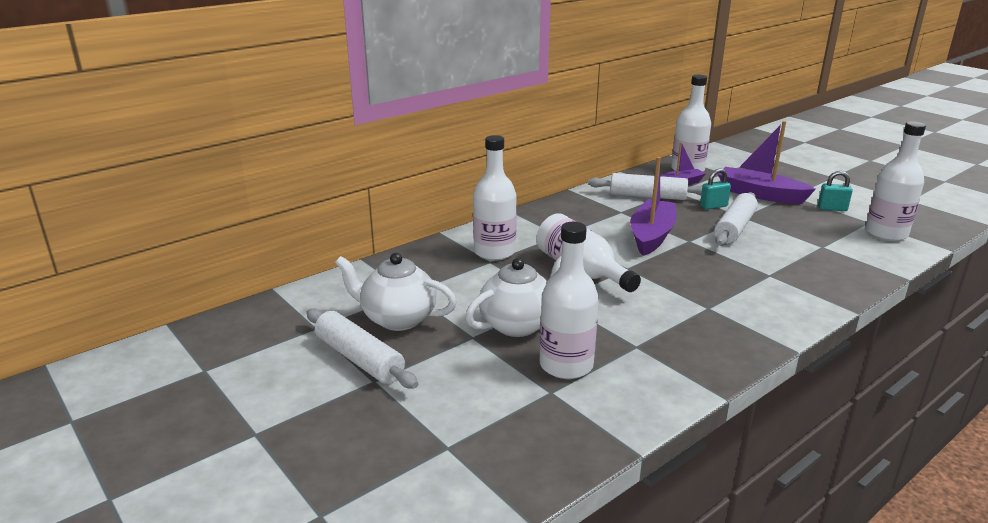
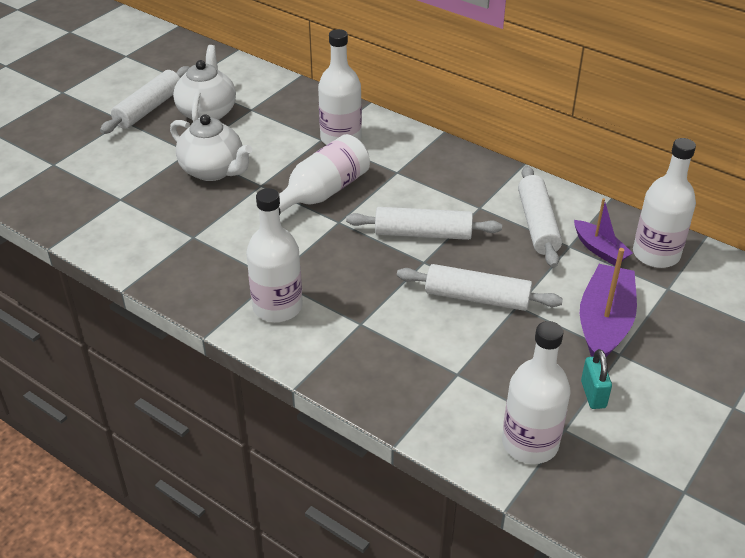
camera: 75 degrees right, 15 degrees up
(566, 365) = (157, 202): white bottle -> white bottle (277, 307)
(651, 236) = (423, 233): purple boat -> white rolling pin
(713, 206) = (536, 280): turquoise padlock -> none

